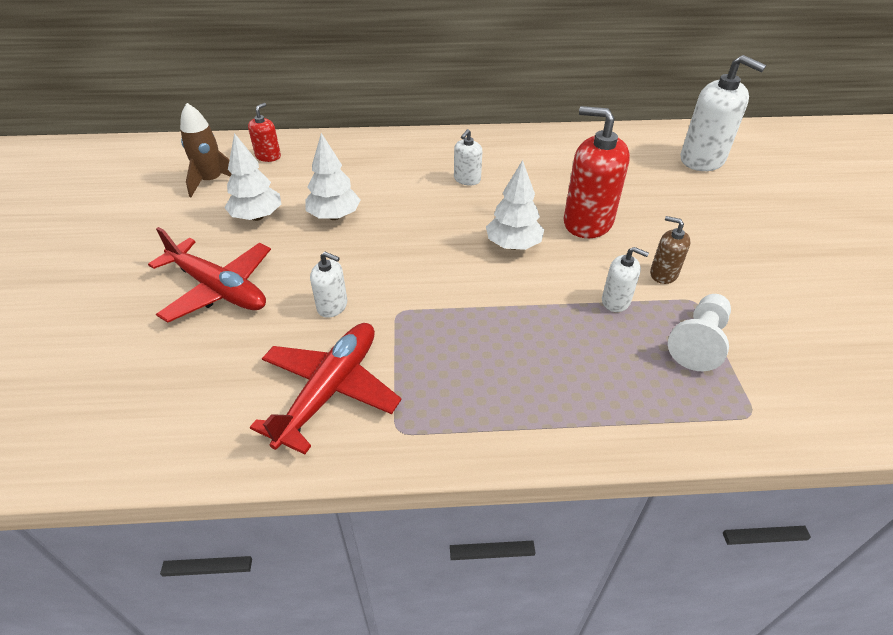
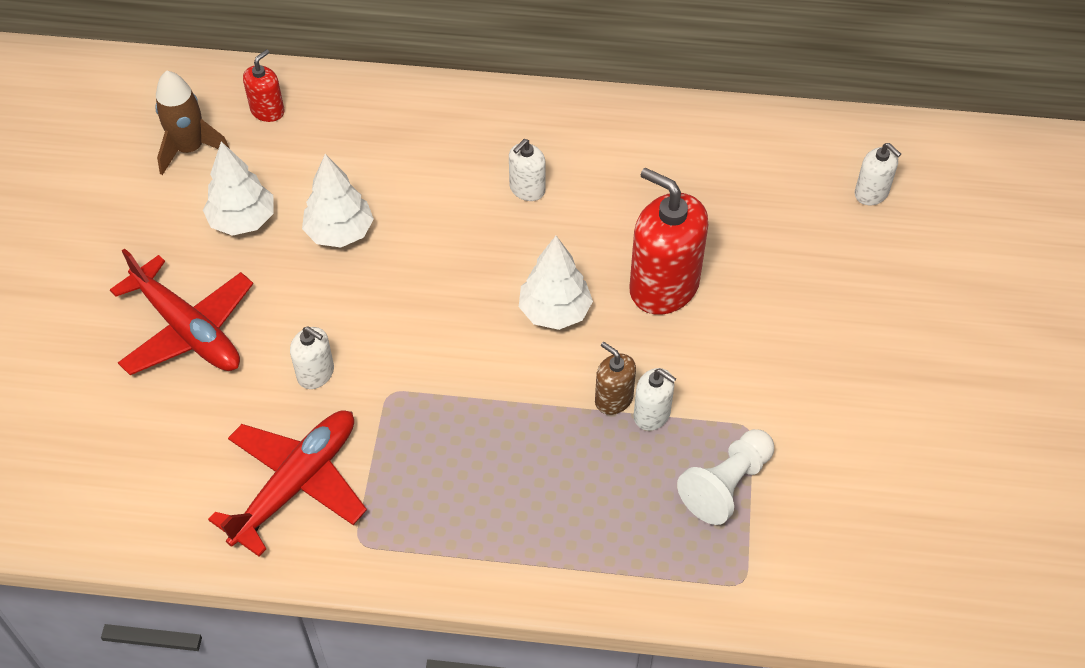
camera: 10 degrees right, 10 degrees up
(663, 274) = (727, 383): brown soap dispenser -> brown soap dispenser (613, 399)
(702, 160) = (871, 193): white soap dispenser -> white soap dispenser, size x0.51

